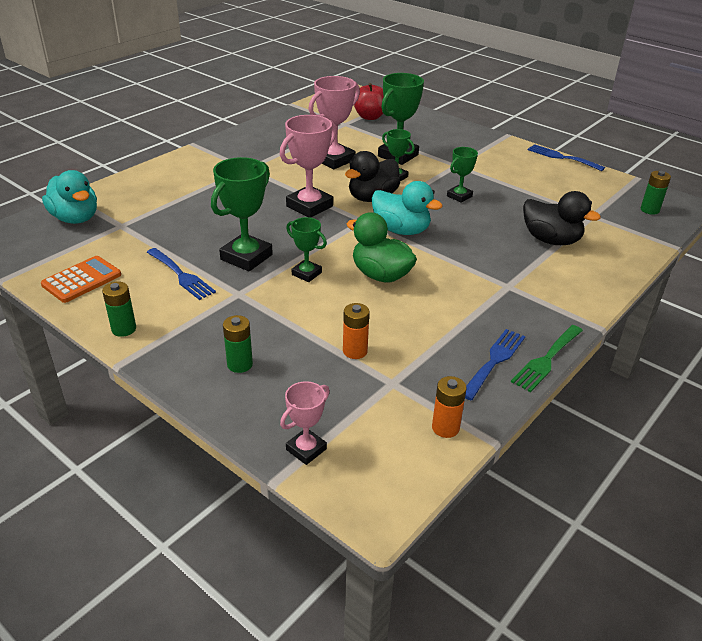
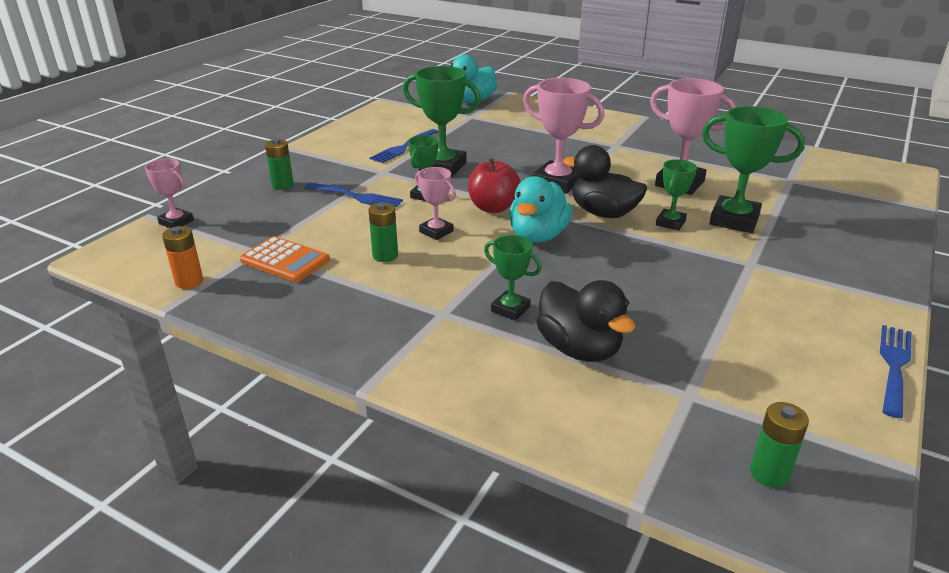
camera: 80 degrees right, 5 degrees down
(82, 280) = (385, 118): orange calculator -> orange calculator (285, 260)
(124, 329) = (325, 141): green battery -> green battery (385, 256)
(355, 351) = (303, 230): orange battery -> none
(370, 117) = (833, 193): red apple -> red apple (493, 208)
(381, 275) = (436, 231): green duck -> pink trophy
(459, 196) = (655, 270): green trophy -> green trophy (510, 309)
(494, 361) = (290, 306): blue fork -> blue fork (357, 197)
(546, 360) = (293, 342): green fork -> none
(551, 240) = (579, 349): black duck -> black duck turned 60 degrees counterclockwise

